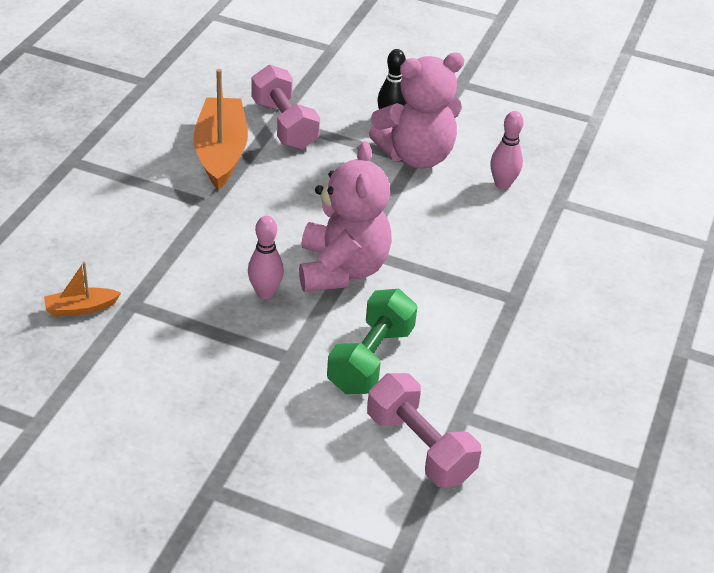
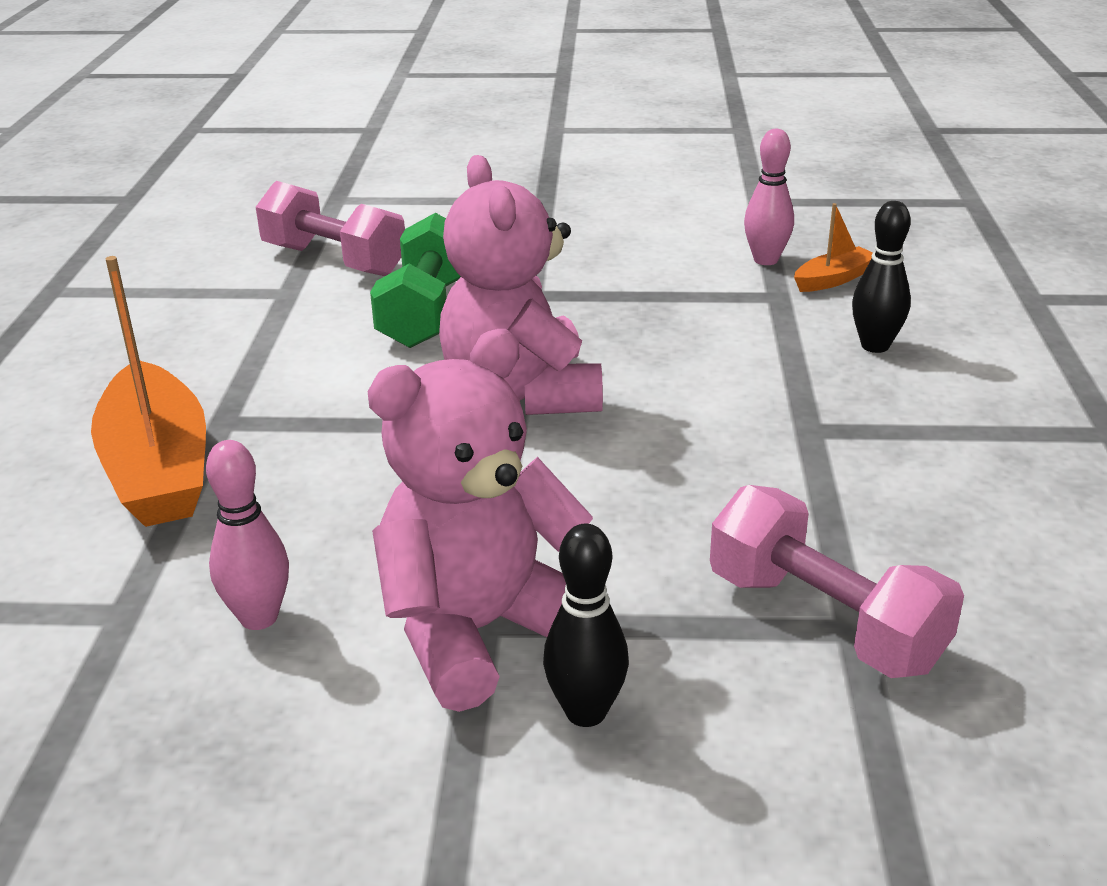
camera: 165 degrees right, 10 degrees down
(119, 245) = (875, 346): none -> black bowling pin
(221, 152) = (886, 519): orange boat -> orange boat (158, 469)
(265, 293) = (615, 343): pink bowling pin -> pink bowling pin (765, 260)

